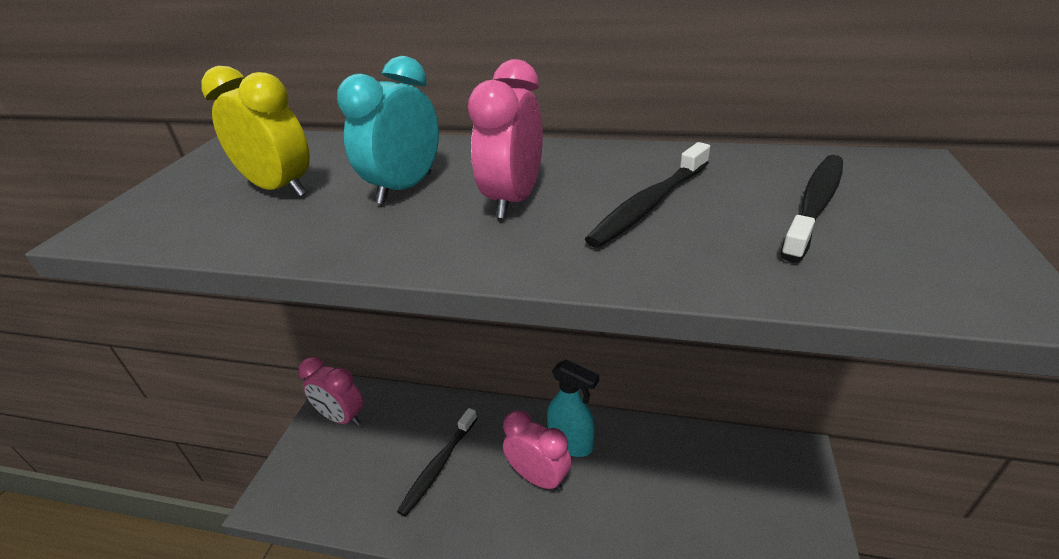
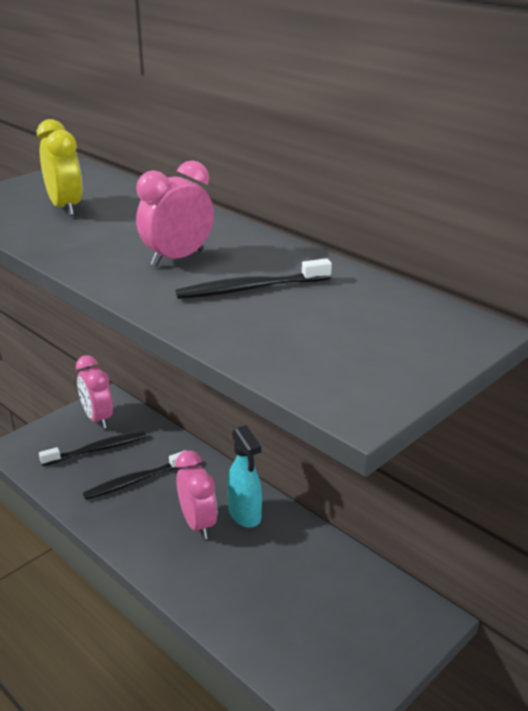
camera: 30 degrees right, 5 degrees down
(404, 188) = (129, 230): turquoise clock -> none
(815, 205) = (351, 326): black toothbrush -> black toothbrush (97, 449)

